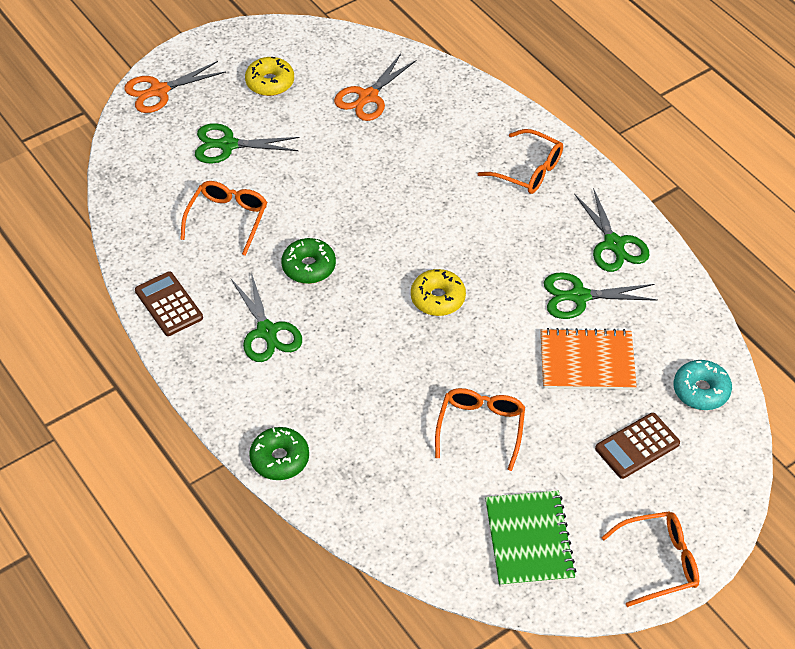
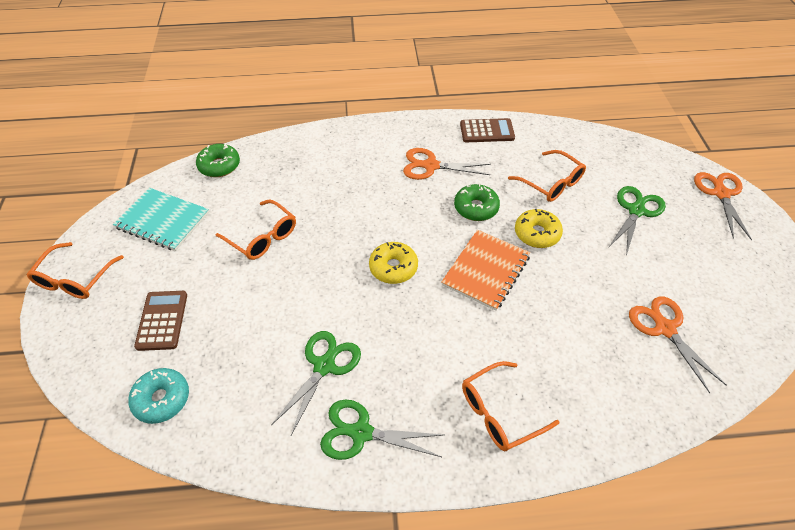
camera: 120 degrees right, 0 degrees up
(267, 332) = (430, 166): green scissors -> orange scissors
(270, 82) = (710, 265): yellow donut -> yellow donut (537, 233)
(280, 459) = (328, 137): green donut -> green donut (219, 166)
(529, 540) = (162, 221): green notebook -> turquoise notebook
(587, 361) = (259, 332): orange notebook -> orange notebook (486, 271)

